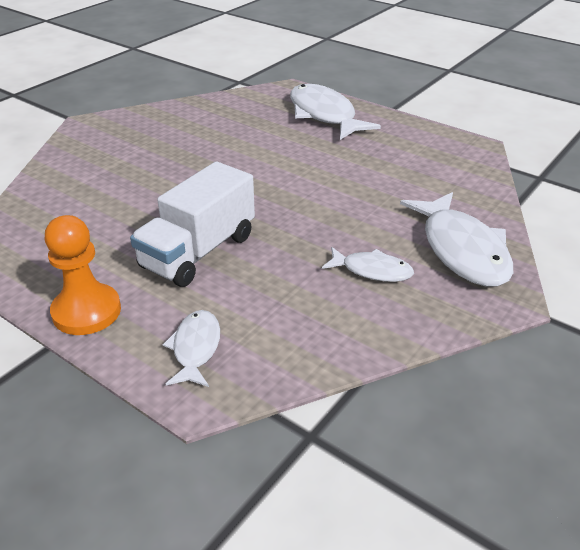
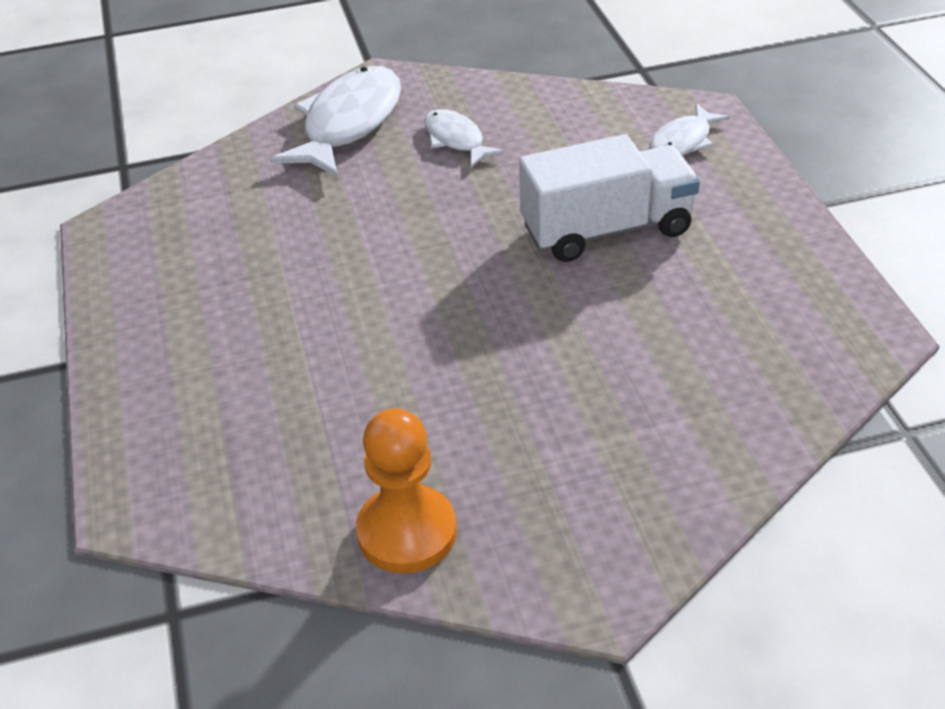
camera: 140 degrees left, 5 degrees up
(86, 311) = (768, 212): orange pawn -> orange pawn (407, 532)
(324, 115) = (186, 391): white fish -> none

